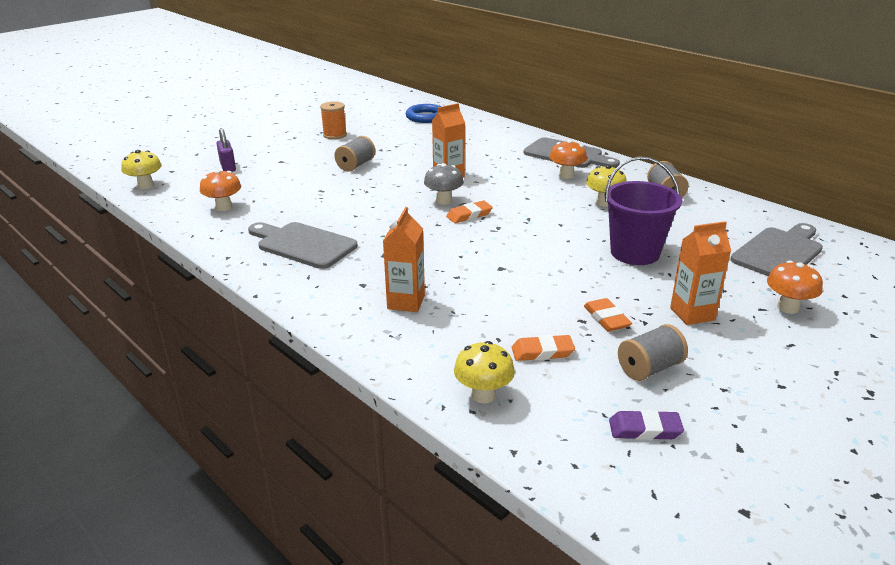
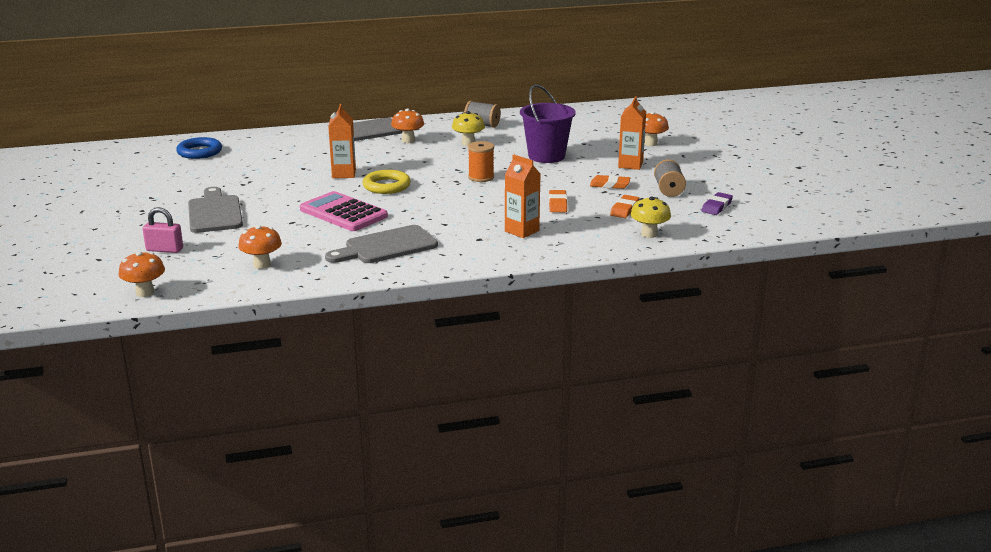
camera: 60 degrees left, 5 degrees down
(146, 186) = (145, 292): yellow mushroom -> orange mushroom
(228, 167) = (164, 249): purple padlock -> pink padlock
(335, 135) = (171, 193): orange spool -> orange spool (481, 177)
(356, 165) = (261, 199): grey spool -> none
(361, 203) = (343, 213): none -> pink calculator
(444, 201) = (386, 186): grey mushroom -> yellow ring
(469, 215) = (423, 184): orange eraser -> orange eraser (557, 204)
(779, 252) = (594, 125): grey cutting board -> grey cutting board (215, 213)

